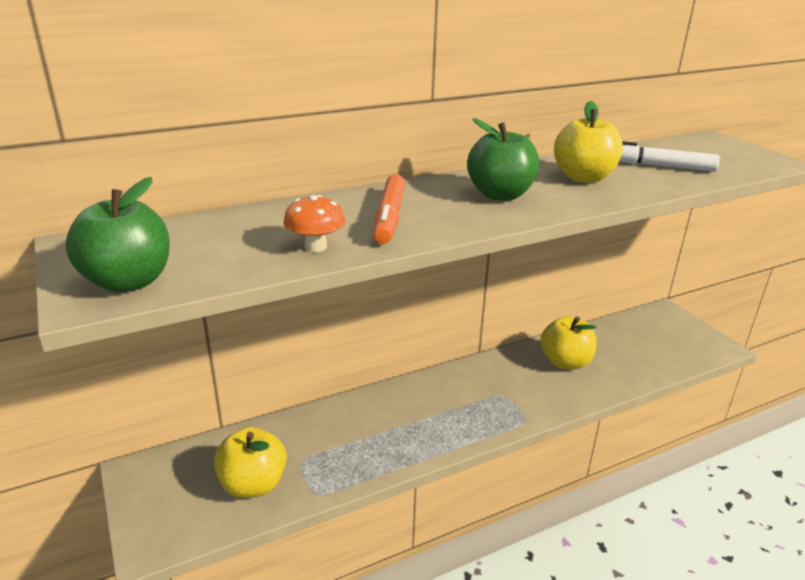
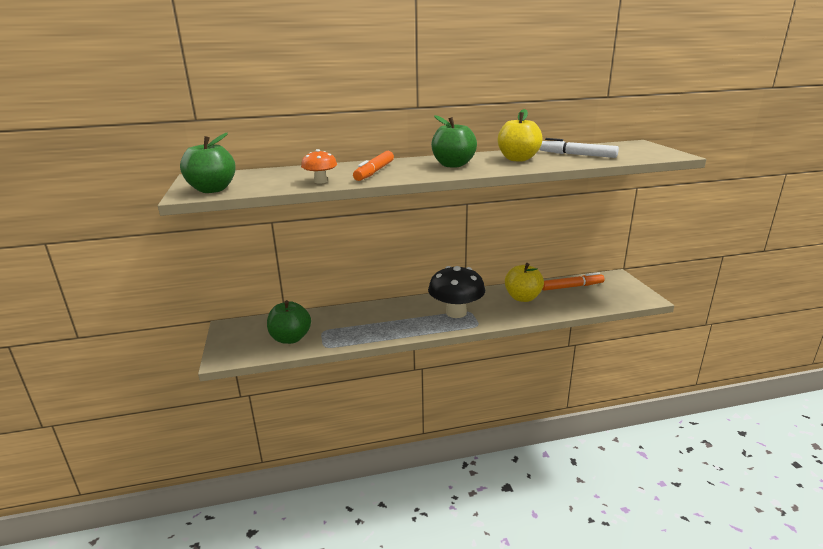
camera: 15 degrees right, 5 degrees down
(253, 484) = (290, 338): yellow apple -> green apple
(486, 400) = (456, 312): none -> black mushroom
(620, 336) = (572, 287): none -> orange marker

